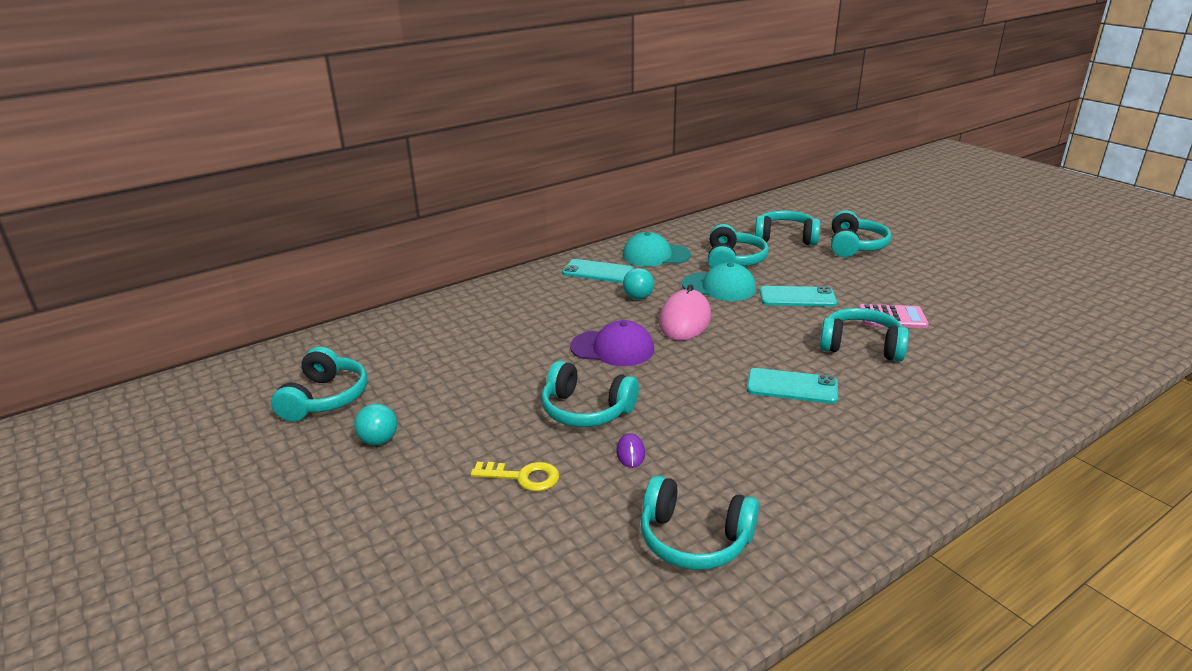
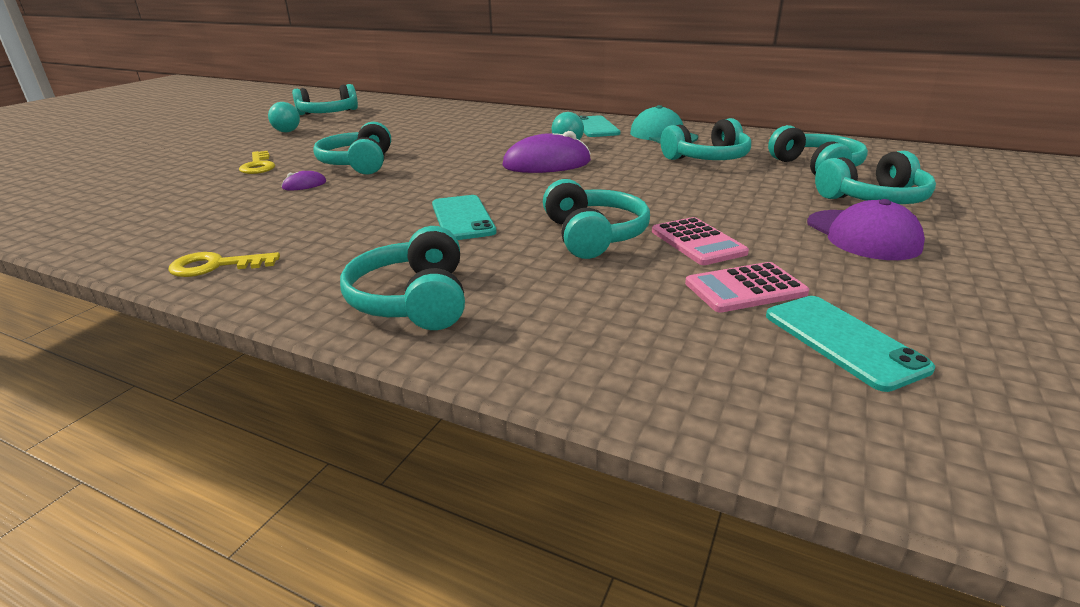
camera: 60 degrees right, 0 degrees up
(613, 348) = (464, 153): purple cap -> purple cap (862, 235)
(685, 320) = (547, 164): pink mouse -> purple mouse
(694, 539) = (187, 222): turquoise headphones -> turquoise headphones (413, 300)
(719, 287) = (636, 163): turquoise cap -> none
(797, 297) = (669, 193): turquoise phone -> turquoise phone (843, 341)
(829, 525) = (216, 266): none -> yellow key
(964, 327) = (745, 288): none -> pink calculator

